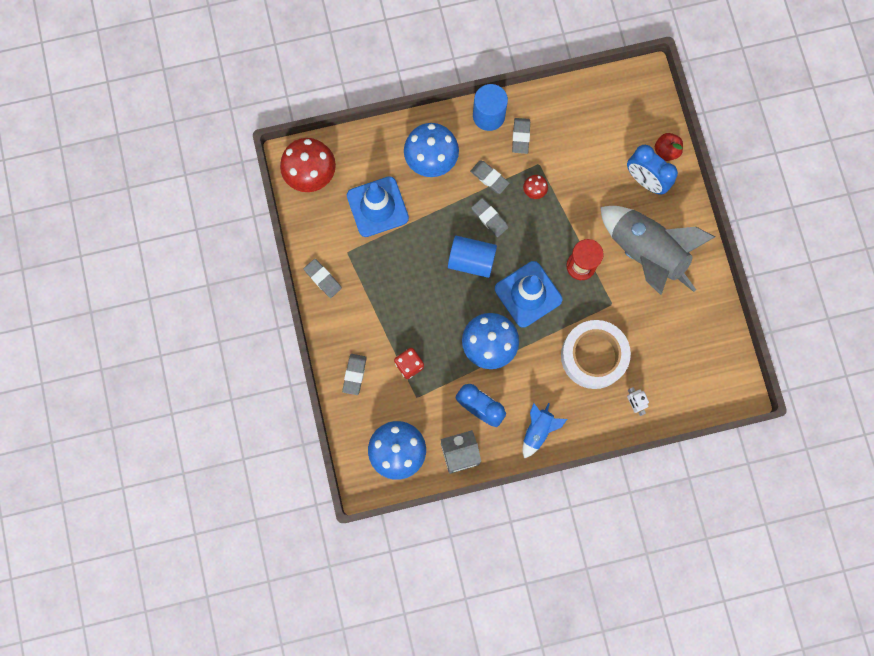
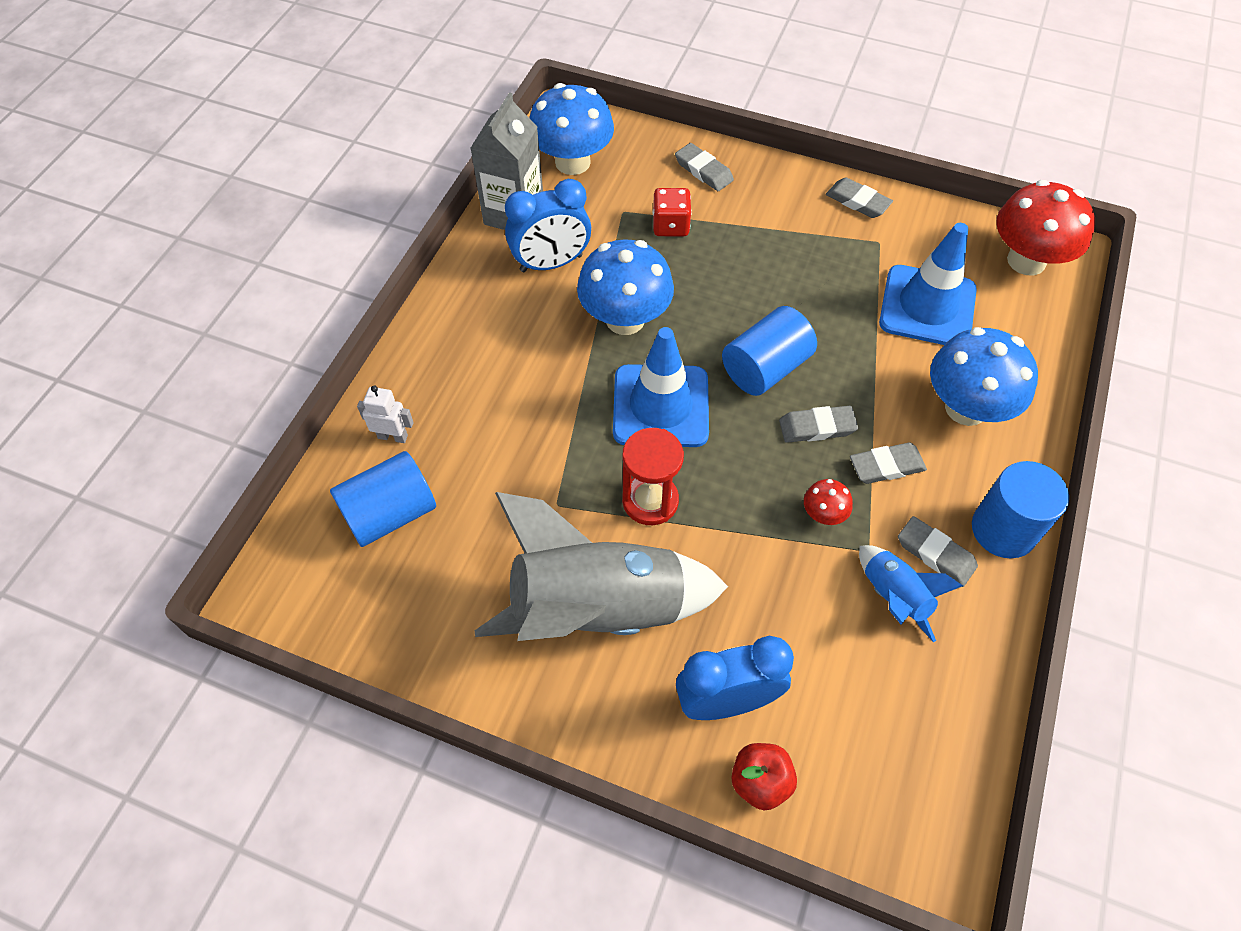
camera: 125 degrees right, 20 degrees down
(323, 279) = (857, 201): grey eraser -> grey eraser turned 45 degrees clockwise
(538, 430) = (465, 306): blue rocket -> blue rocket (893, 597)
(593, 356) = (502, 431): white tape -> none
(669, 372) = (390, 513): none -> blue cylinder

